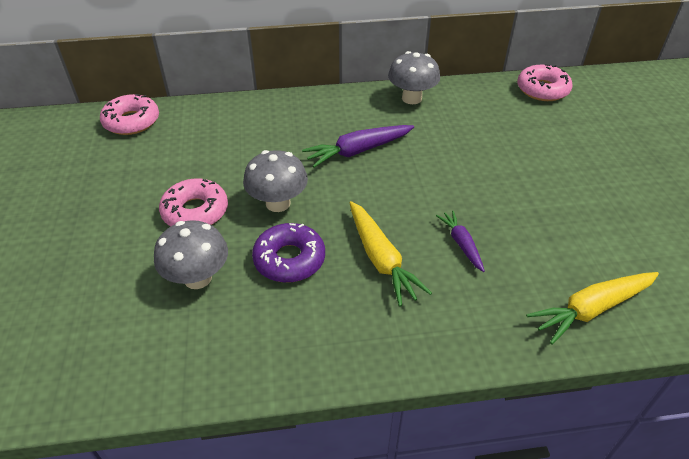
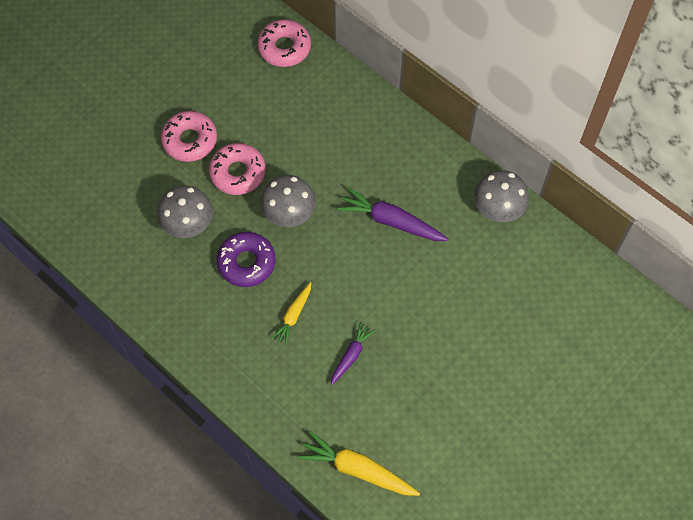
camera: 50 degrees right, 20 degrees up
(381, 259) = (293, 315): yellow carrot -> yellow carrot, size x0.60
(542, 90) = (612, 302): pink donut -> pink donut (190, 140)

